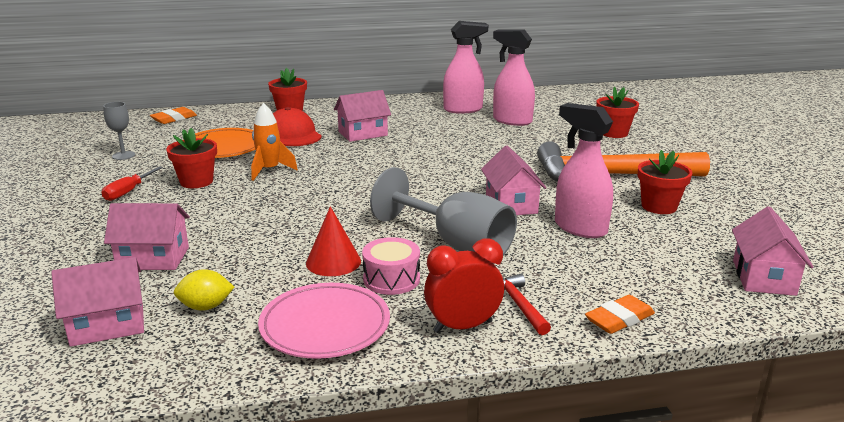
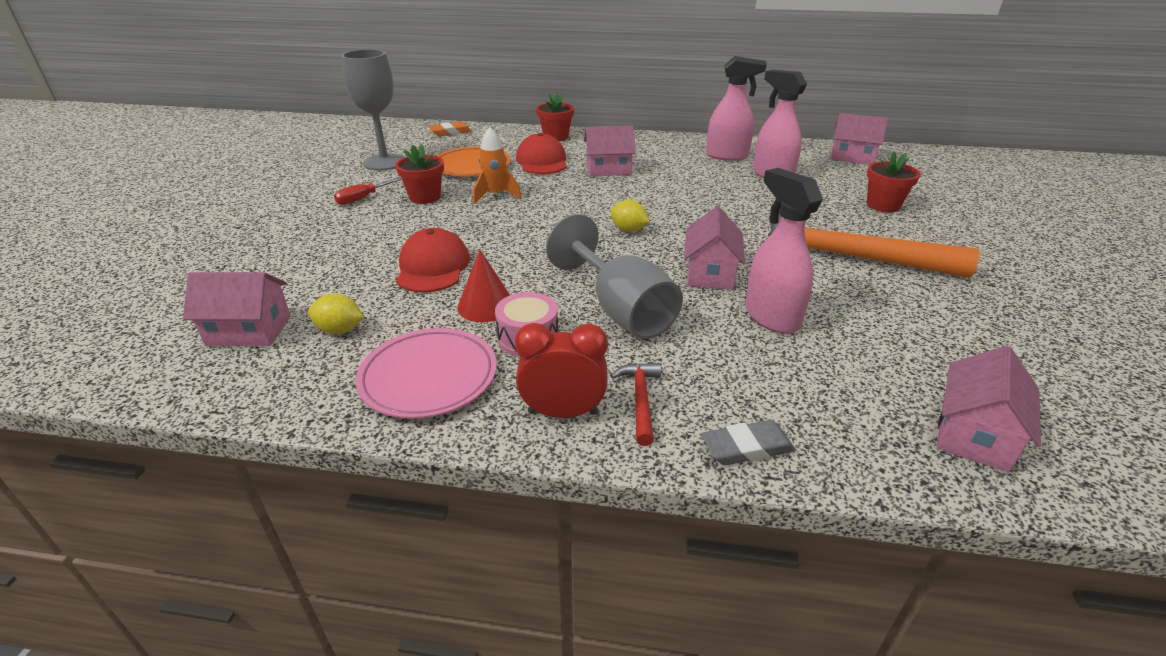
camera: 20 degrees right, 10 degrees up
(123, 155) = (385, 162): grey goblet -> grey goblet, size x2.08
(153, 258) = (334, 269): pink house -> pink house (852, 157)
(256, 240) = (433, 267): none -> red cap
(418, 181) = (628, 230): none -> yellow lemon
(619, 319) = (746, 447): orange eraser -> grey eraser
(659, 206) = (885, 307): red flower pot -> none

